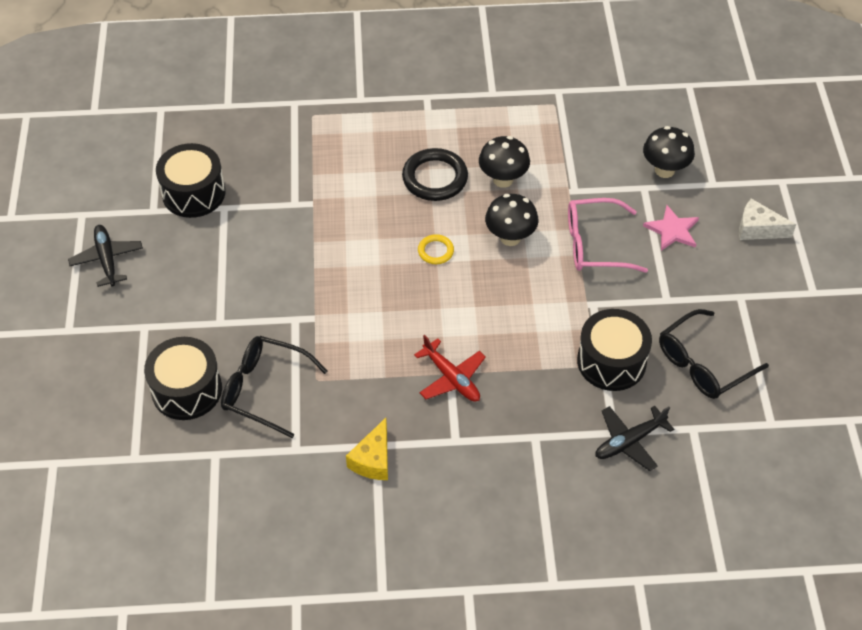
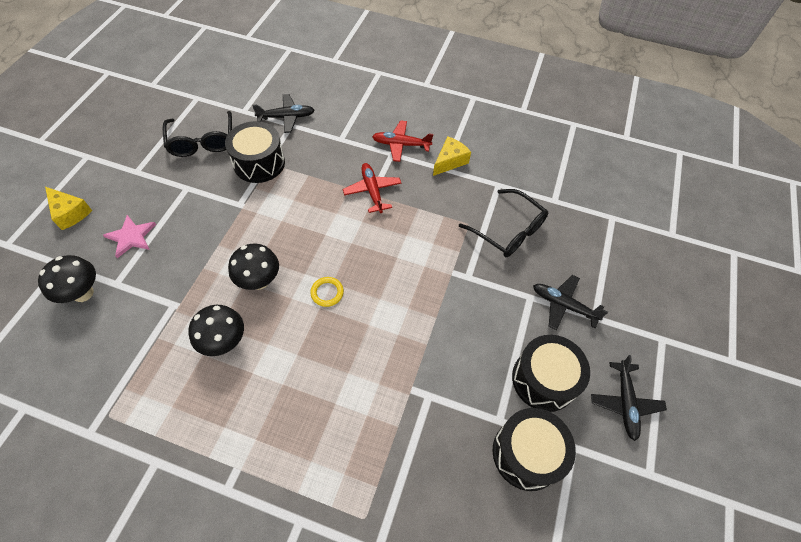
camera: 160 degrees left, 5 degrees up
(181, 326) = (563, 305): none -> black plane
(187, 390) = (567, 251): black drum -> black drum (544, 379)
(435, 178) = (283, 370): black ring -> none
(450, 460) = (401, 145): none -> red plane
(596, 244) = (198, 248): pink glasses -> none
(704, 363) = (202, 141): black glasses -> black glasses turned 90 degrees clockwise
(757, 229) = (70, 213): white cheese -> yellow cheese

